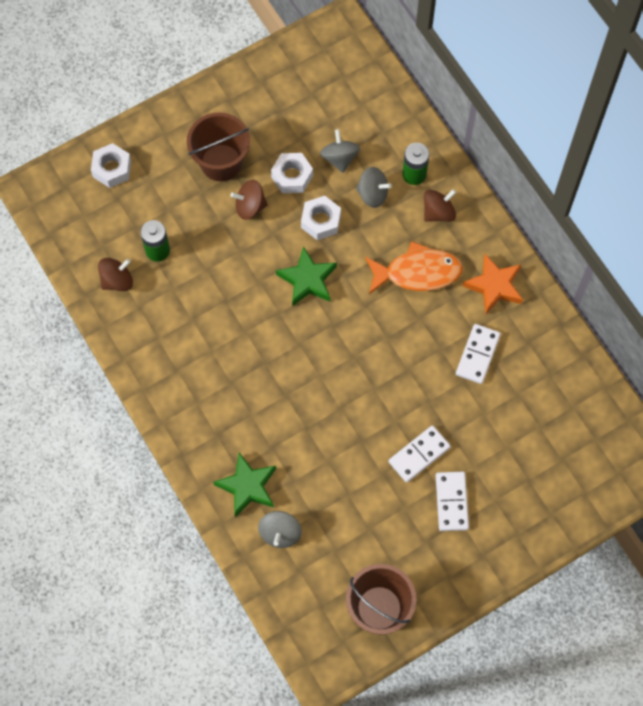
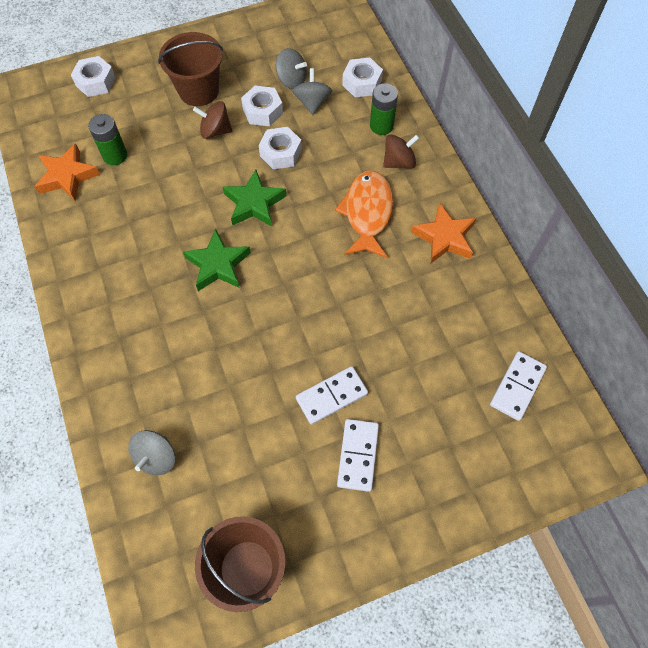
camera: 10 degrees right, 5 degrees down
(117, 280) = (67, 176): brown spinning top -> orange star
(247, 486) = (135, 399): green star -> green star (218, 264)
(372, 194) = (337, 137): grey spinning top -> grey spinning top (291, 80)
(385, 127) = (362, 83): none -> white nut
(418, 272) = (367, 213): orange fish -> orange fish turned 90 degrees counterclockwise
(477, 354) = (415, 302): white domino -> white domino (517, 386)

